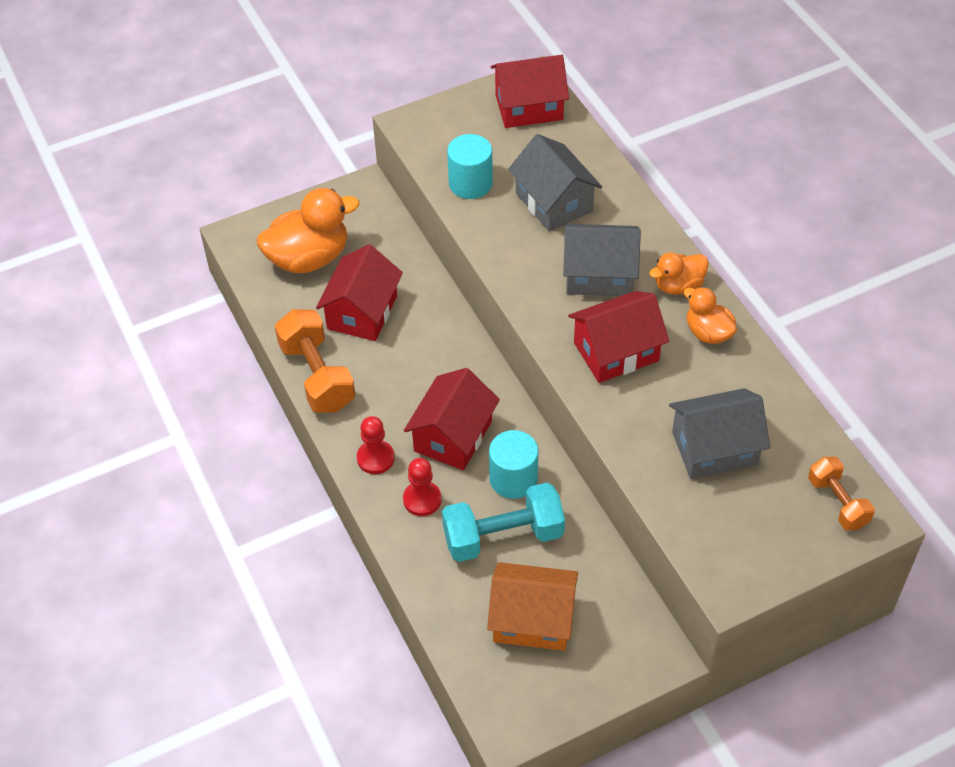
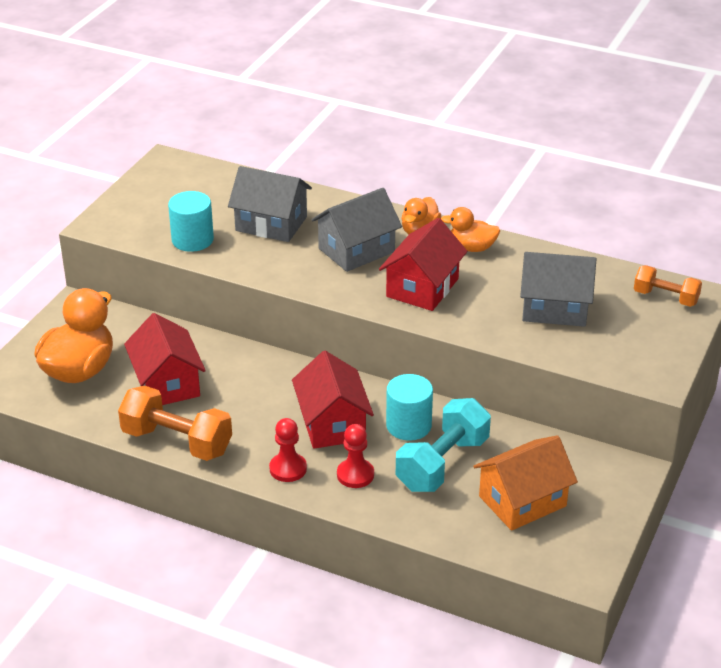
camera: 40 degrees left, 15 degrees down
(529, 107) = (183, 177): red house -> none
(714, 448) = (554, 308): grey house -> grey house turned 60 degrees clockwise

